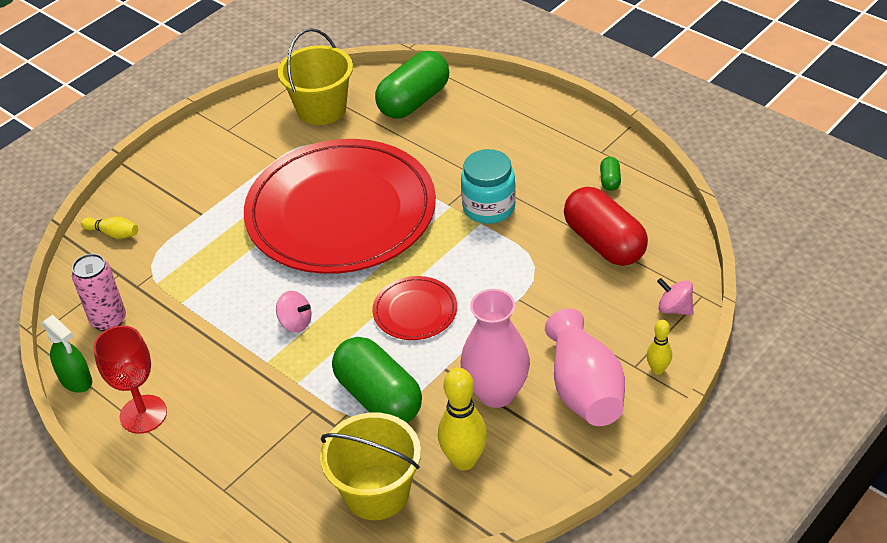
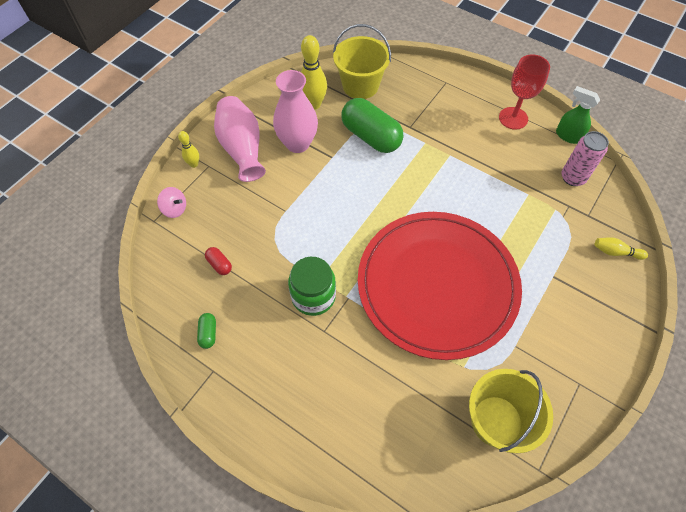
camera: 170 degrees right, 15 degrees up
(295, 323) = (440, 183): pink spinning top -> none
(414, 101) = (403, 439): green capsule -> none
(415, 311) = (359, 197): red plate -> none
(489, 207) = (313, 296): turquoise jar -> green jar
(604, 243) = (219, 264): red capsule -> red capsule, size x0.42

